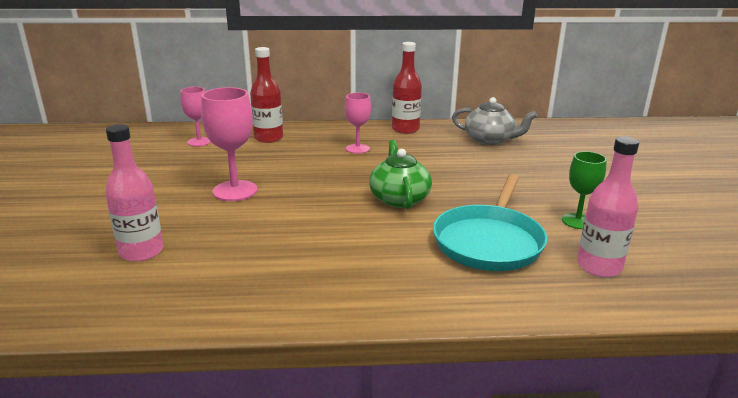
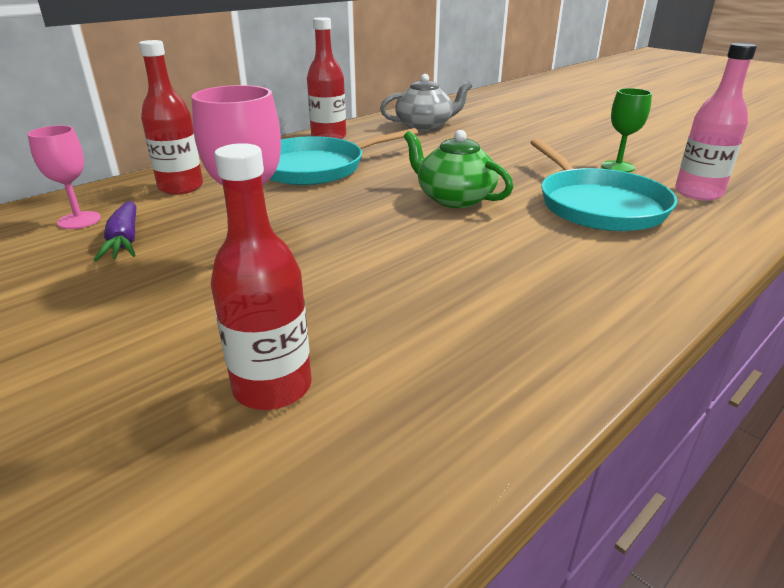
camera: 40 degrees left, 5 degrees up
(141, 251) = (272, 387): pink bottle -> red bottle
(199, 160) = (125, 241): none -> purple carrot
(357, 149) = (315, 167): pink goblet -> turquoise pan

